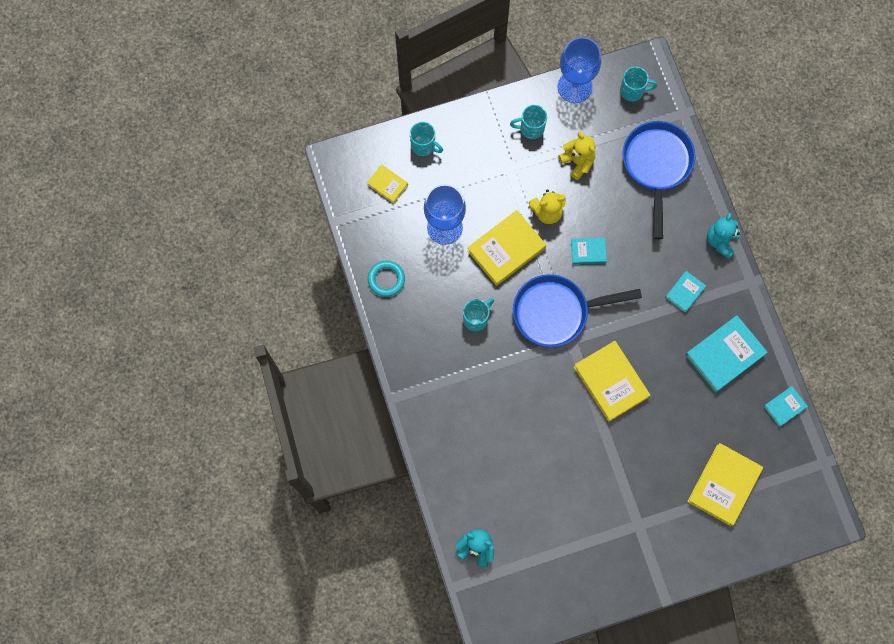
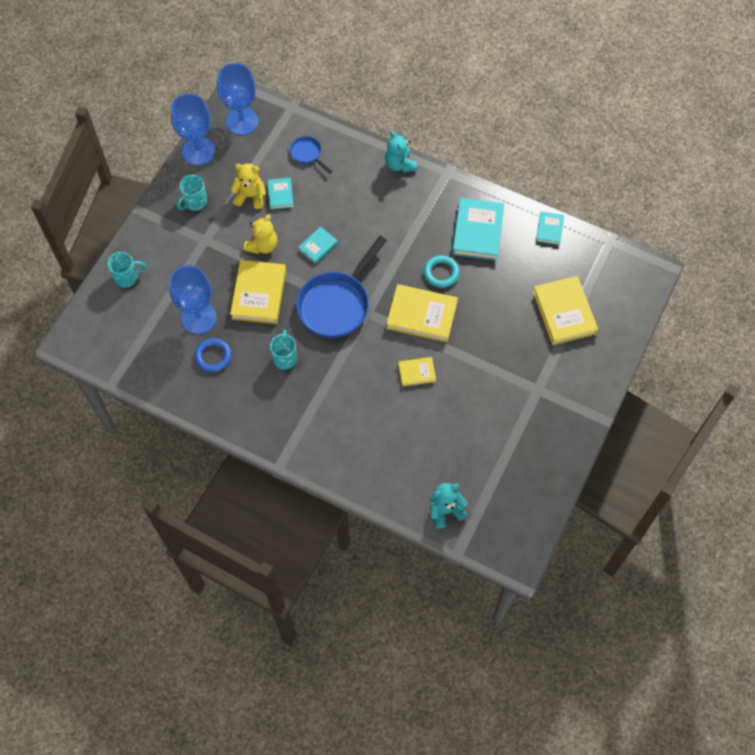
camera: 45 degrees left, 10 degrees down
(386, 279) = (191, 389): turquoise ring -> turquoise ring (441, 273)
(387, 185) = (126, 326): yellow book -> yellow book (417, 373)
(426, 268) = (213, 356): none -> blue ring
(632, 91) = (242, 121): turquoise mug -> blue goblet
(656, 166) = (307, 154): blue pan -> blue pan, size x0.47
(685, 292) = (410, 216): turquoise book -> turquoise book (280, 195)

